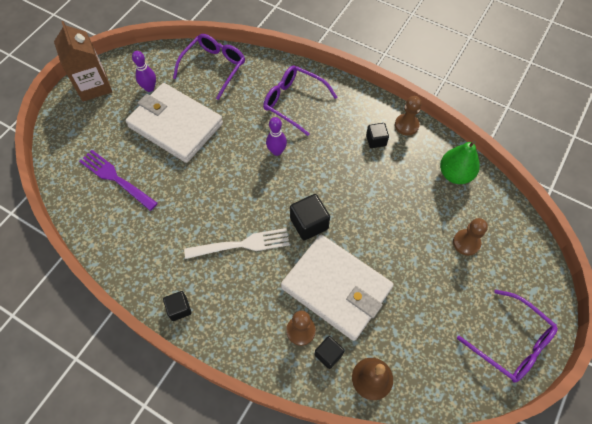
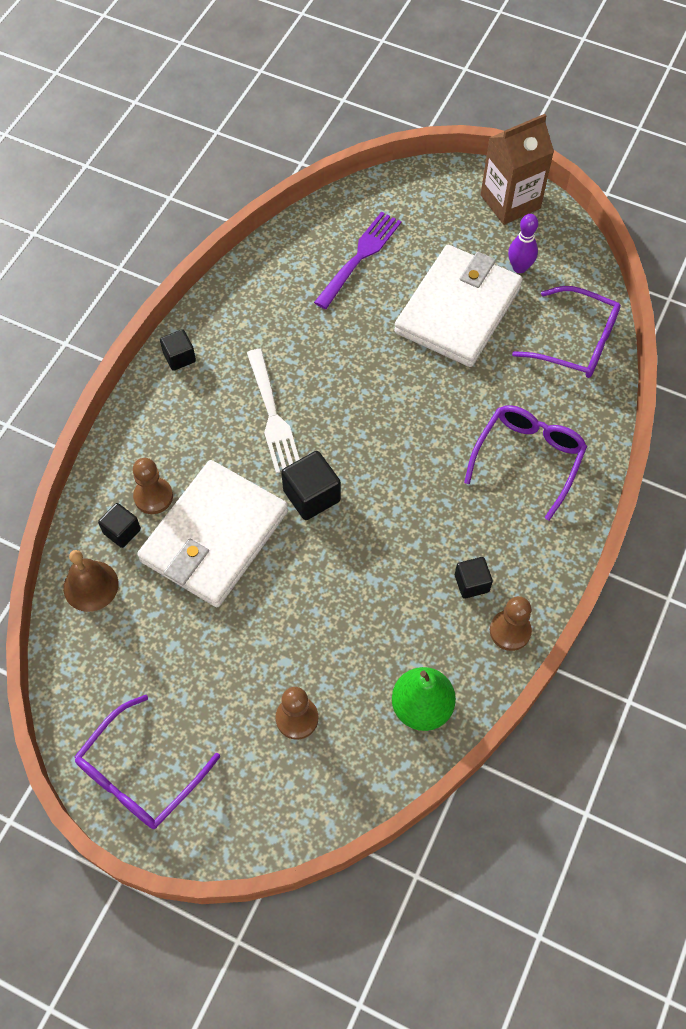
camera: 85 degrees right, 0 degrees up
(276, 151) = (430, 443): purple bowling pin -> none

